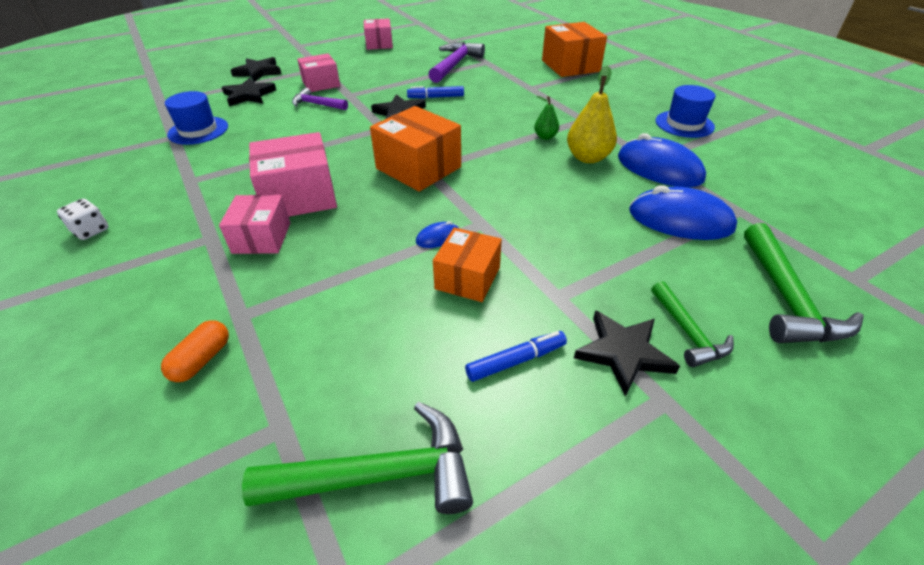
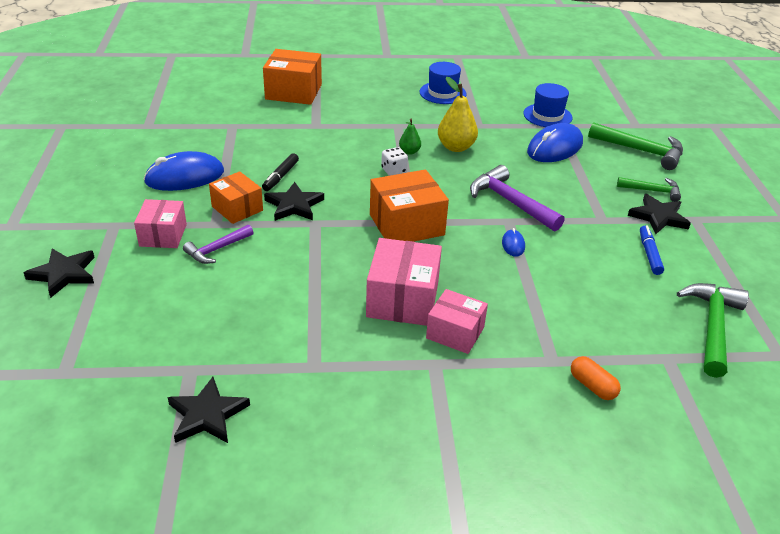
camera: 65 degrees left, 5 degrees down
(91, 231) = (365, 447): white dice -> white dice (394, 171)
(198, 130) = (194, 347): blue hat -> blue hat (547, 116)
(249, 95) = (133, 293): black star -> black star (207, 415)
(379, 44) = (93, 169): pink box -> none
(436, 97) = (280, 176): blue marker -> black marker
(455, 64) = (216, 143): purple hammer -> purple hammer (510, 202)
(467, 278) = (566, 247): orange box -> orange box (237, 208)
(659, 168) = (492, 128): blue mouse -> blue mouse (185, 177)

